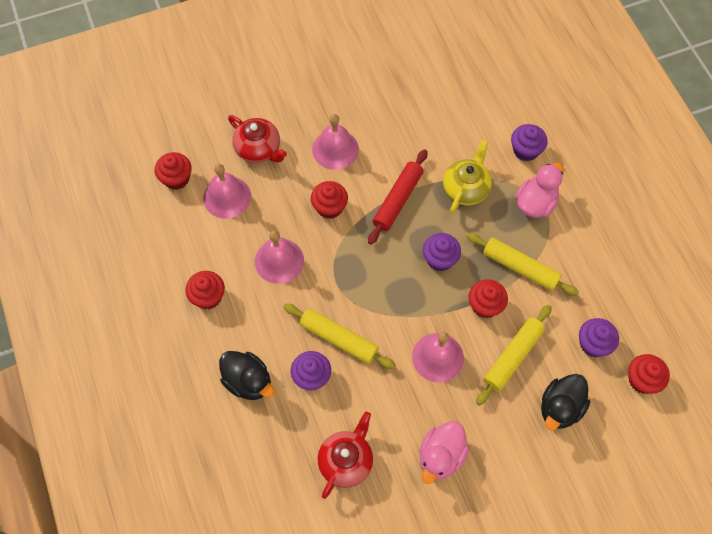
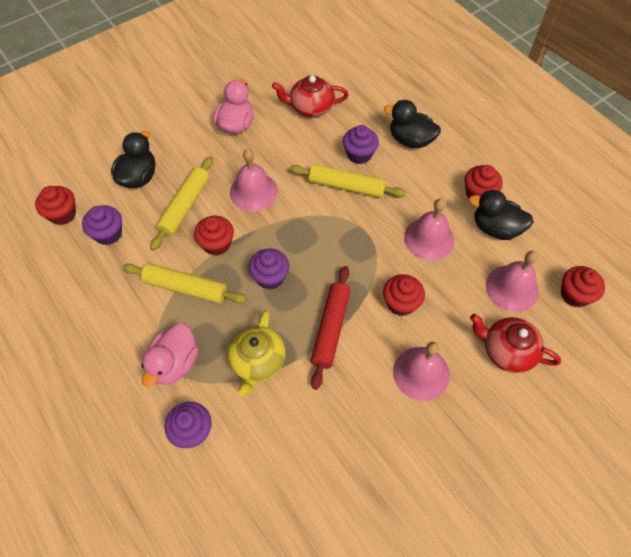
camera: 165 degrees right, 5 degrees down
(211, 255) = (495, 228): none -> black duck
(346, 461) = (310, 107): red teapot -> red teapot turned 75 degrees clockwise

